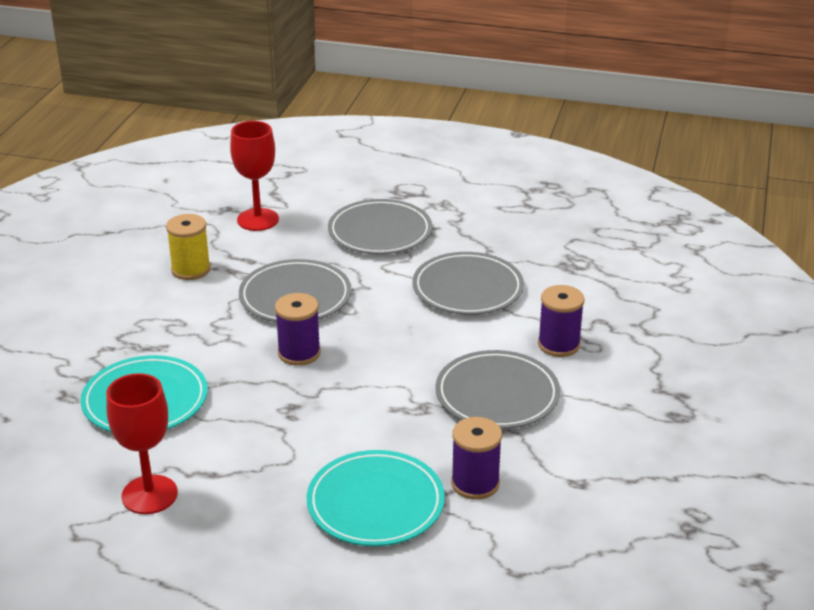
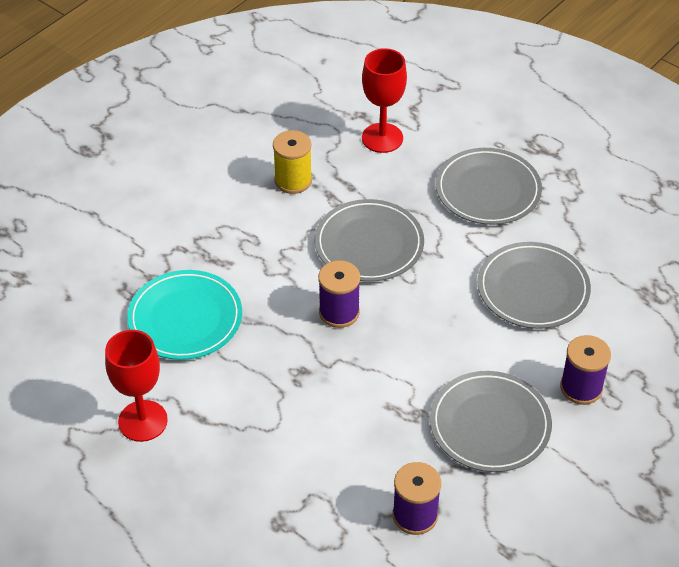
camera: 25 degrees right, 15 degrees up
(375, 503) = (319, 502): turquoise plate -> none

